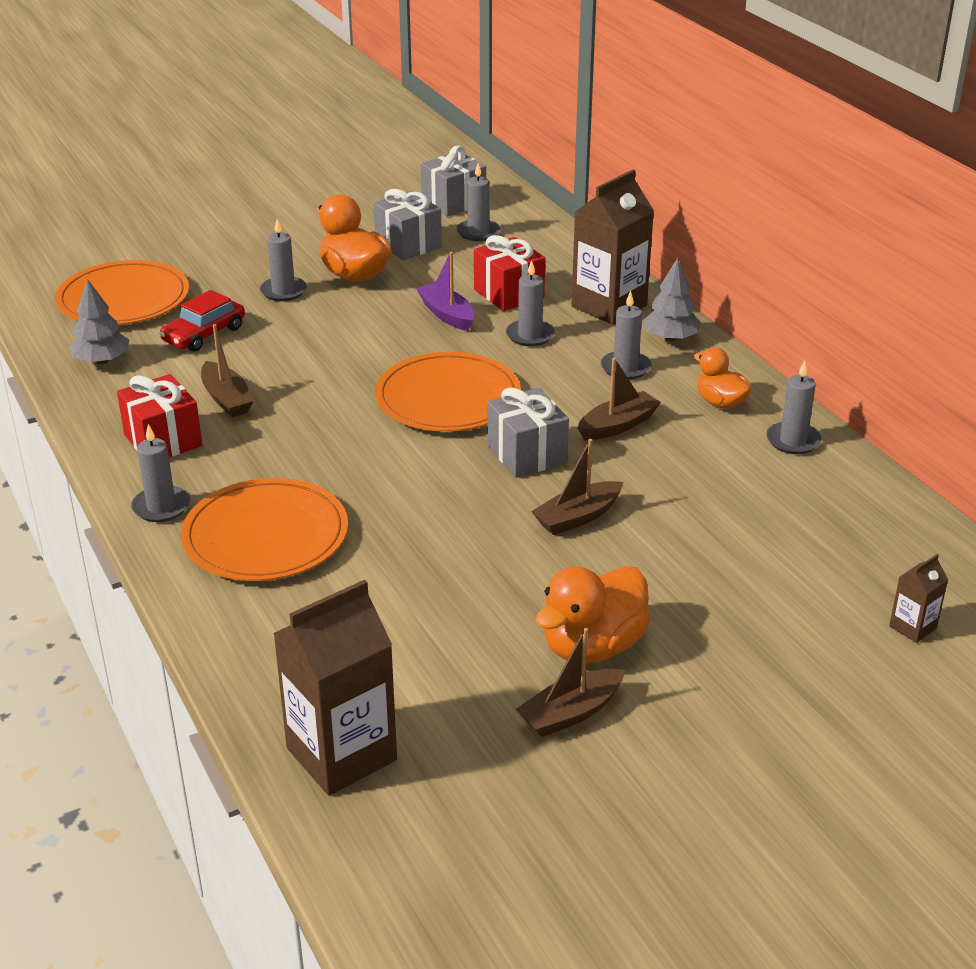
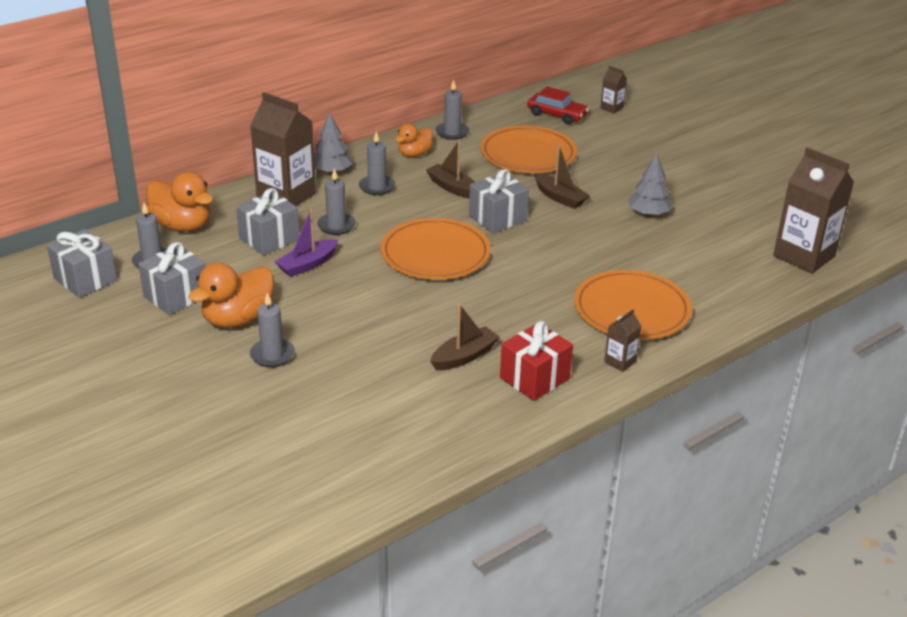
camera: 100 degrees left, 0 degrees up
(101, 361) = (419, 442): grey tree -> grey tree (648, 214)
(123, 299) = (296, 455): orange plate -> orange plate (528, 154)
(161, 507) = (620, 362): grey candle -> brown carton
(204, 334) = (359, 388): red car -> red car (556, 115)
(509, 294) = (269, 239): red gift -> grey gift
(570, 713) = (729, 193): brown boat -> none
(592, 646) = (675, 189): orange duck -> orange duck (182, 226)

